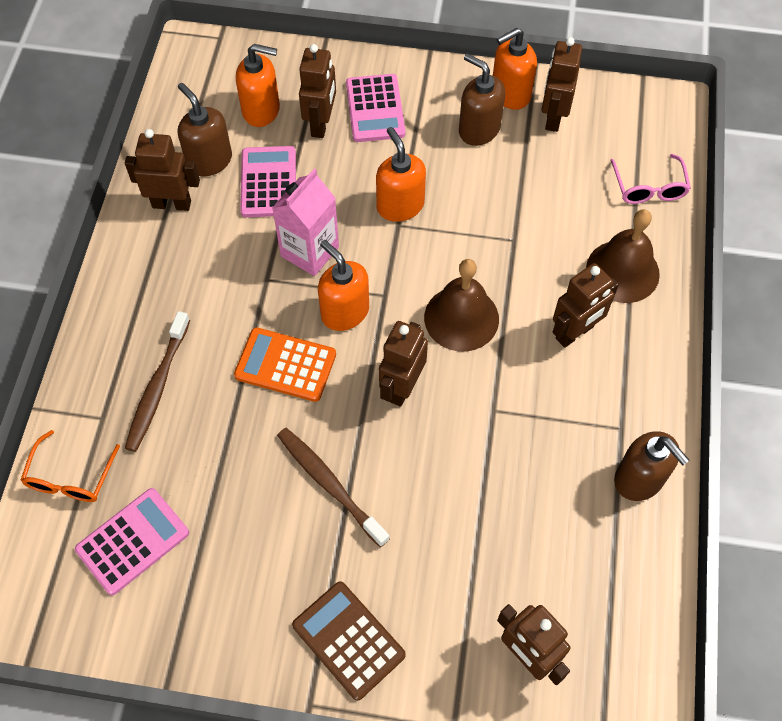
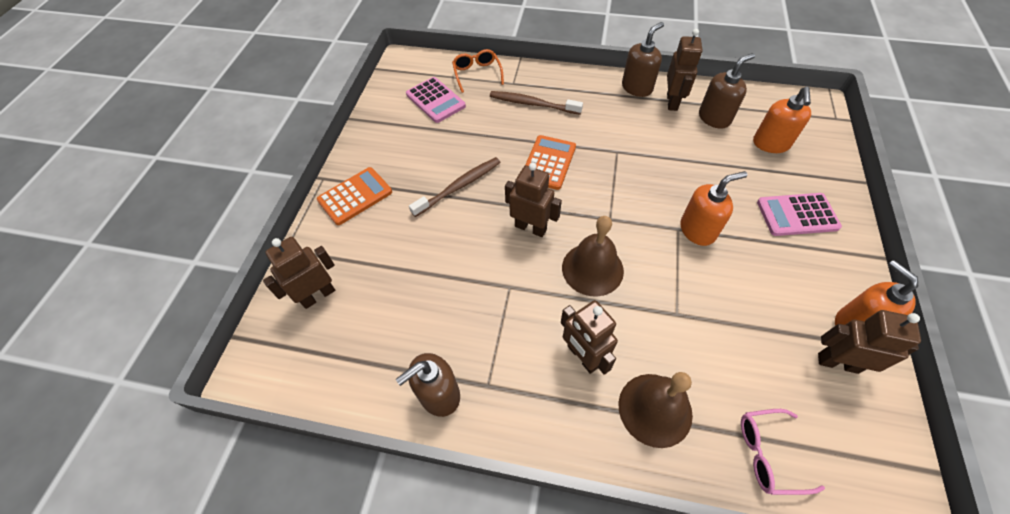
camera: 95 degrees right, 5 degrees down
(71, 477) = (477, 74): orange glasses -> orange glasses turned 60 degrees clockwise
(268, 182) = (702, 150): pink calculator -> none
(310, 251) = (643, 174): pink carton -> none
(321, 124) = (769, 179): brown robot -> none
(344, 312) = (593, 194): orange soap dispenser -> none
(348, 640) = (355, 196): brown calculator -> orange calculator
(478, 129) = (799, 293): brown soap dispenser -> brown soap dispenser (637, 88)

